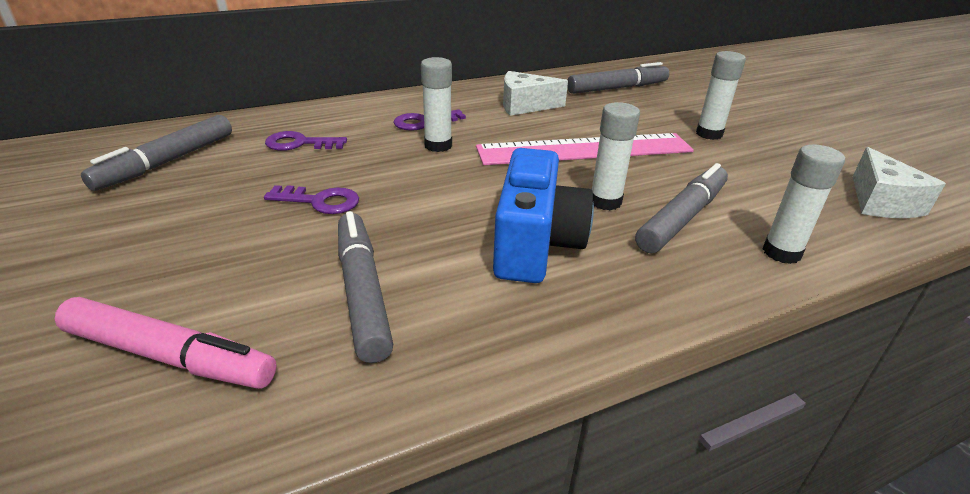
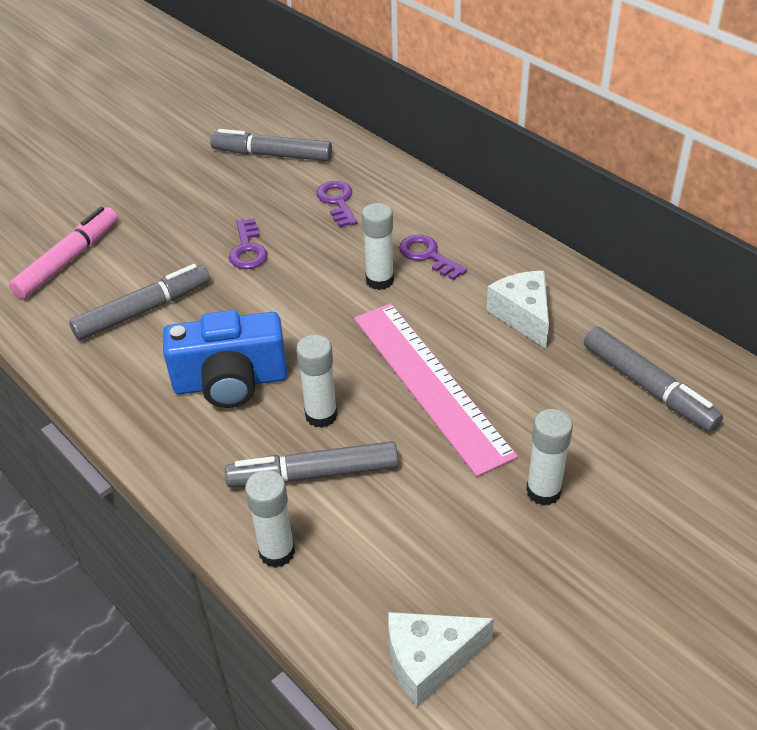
camera: 75 degrees right, 10 degrees up
(169, 356) = (68, 260): pink marker -> pink marker turned 150 degrees counterclockwise
(682, 218) = (313, 474): grey marker -> grey marker turned 150 degrees clockwise

